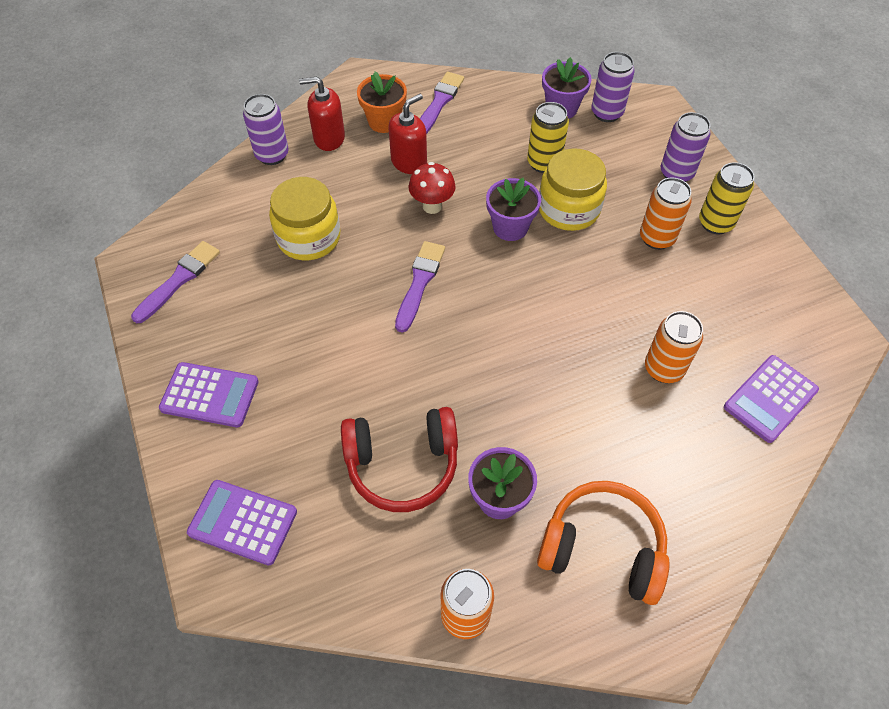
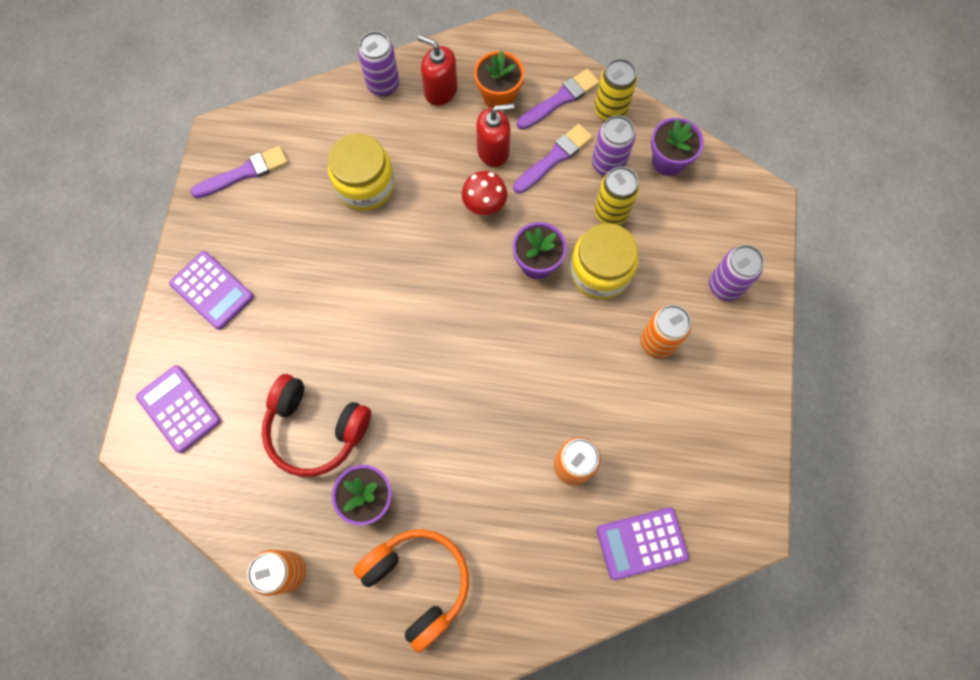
camera: 30 degrees right, 15 degrees up
(420, 283) = (427, 277): purple brush -> purple brush (554, 158)
(606, 113) = (707, 187): purple can -> purple can (608, 164)
(715, 223) = (722, 355): yellow can -> yellow can (610, 110)

